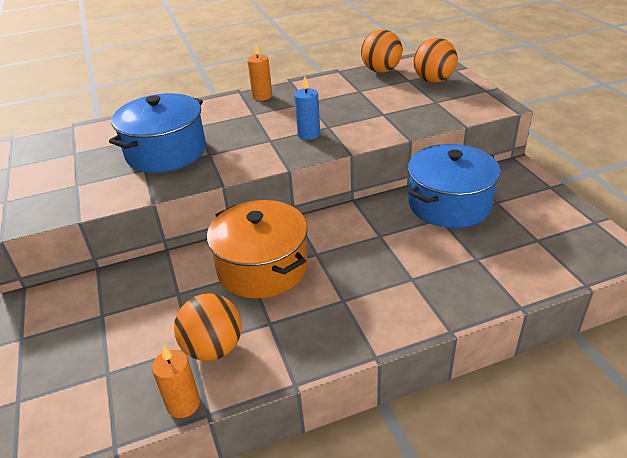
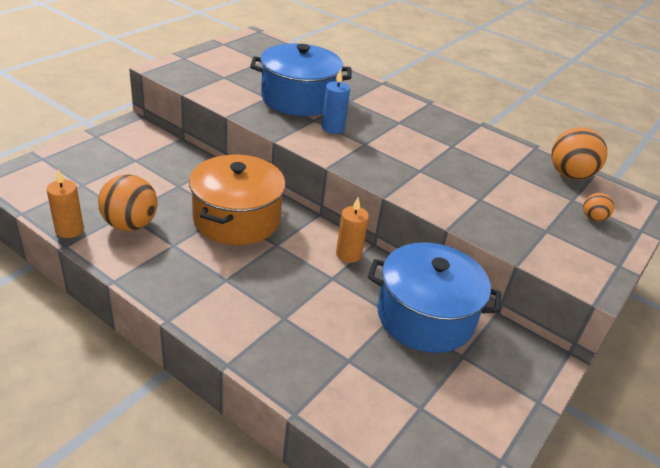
camera: 50 degrees right, 0 degrees up
(262, 96) = (434, 117): orange candle -> orange candle (348, 254)
(309, 134) = (395, 162): blue candle -> blue candle (333, 128)
(433, 80) = (593, 218): orange ball -> orange ball, size x0.51

